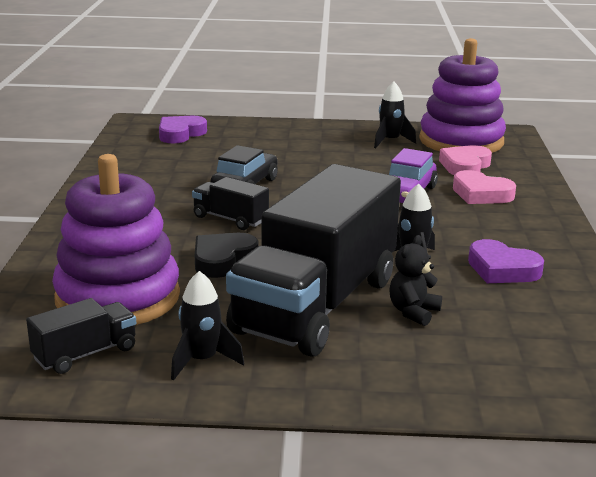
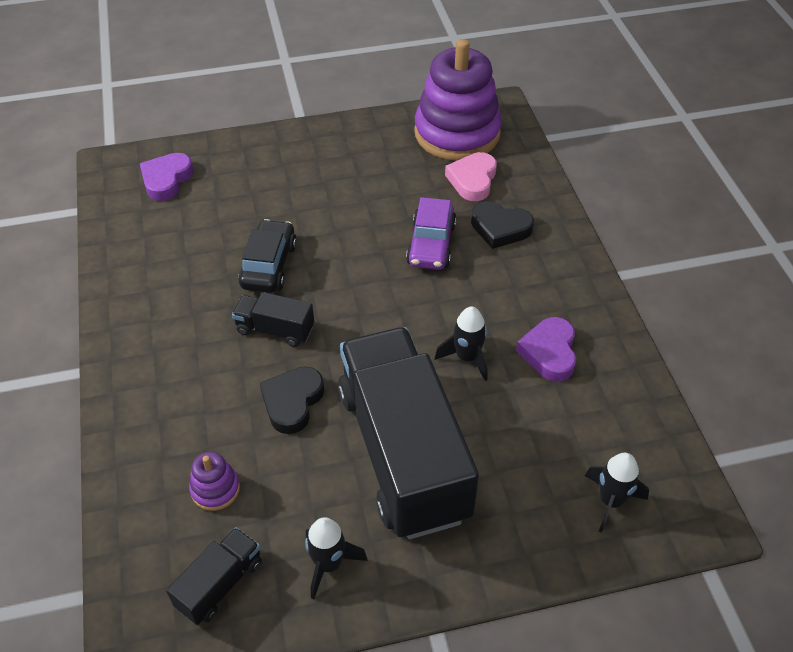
camera: 15 degrees left, 25 degrees up
(118, 297) = (215, 489): purple stacking toy -> purple stacking toy, size x0.41
(317, 305) = (403, 453): black truck -> black truck turned 150 degrees clockwise
(390, 141) = (387, 148): black rocket -> black rocket (610, 501)
(413, 312) = (490, 440): black teddy bear -> none
(481, 194) = (500, 228): pink heart -> black heart
(502, 269) = (549, 352): purple heart -> purple heart turned 75 degrees clockwise

